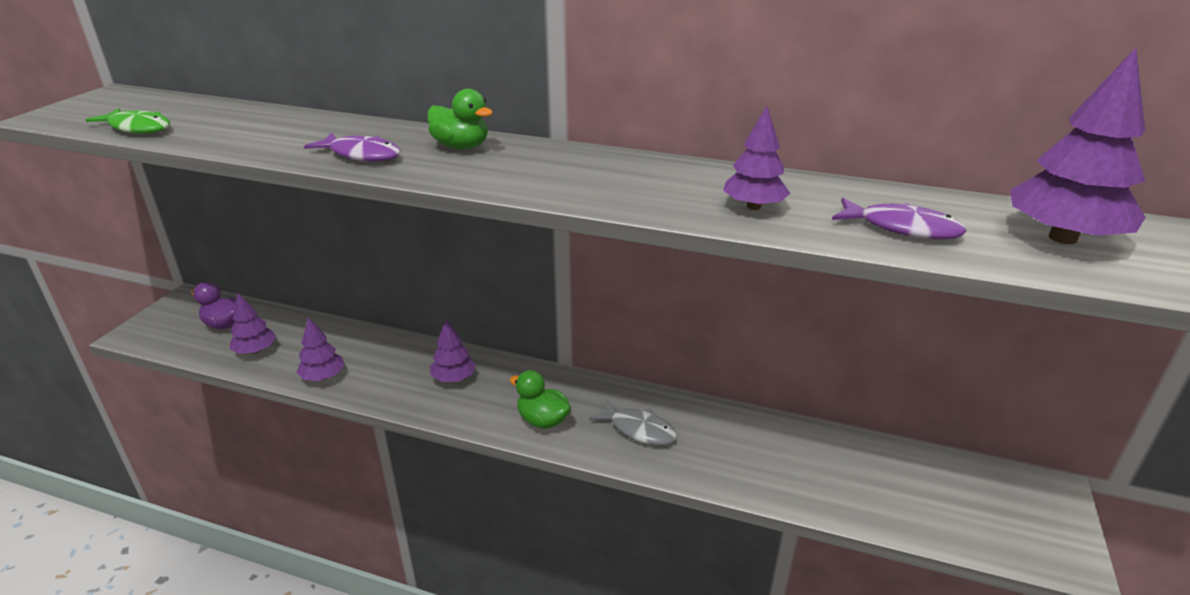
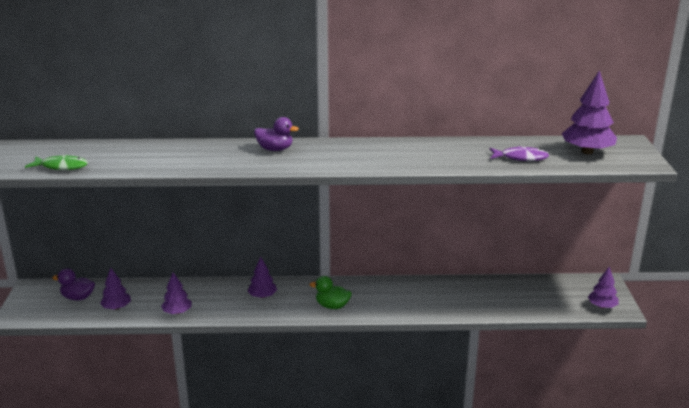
camera: 20 degrees left, 5 degrees down
(362, 155) = (224, 162): purple fish -> none
(461, 146) = (275, 149): green duck -> purple duck
(639, 429) = (389, 299): grey fish -> none
(754, 206) = (450, 158): purple tree -> purple tree (602, 306)

